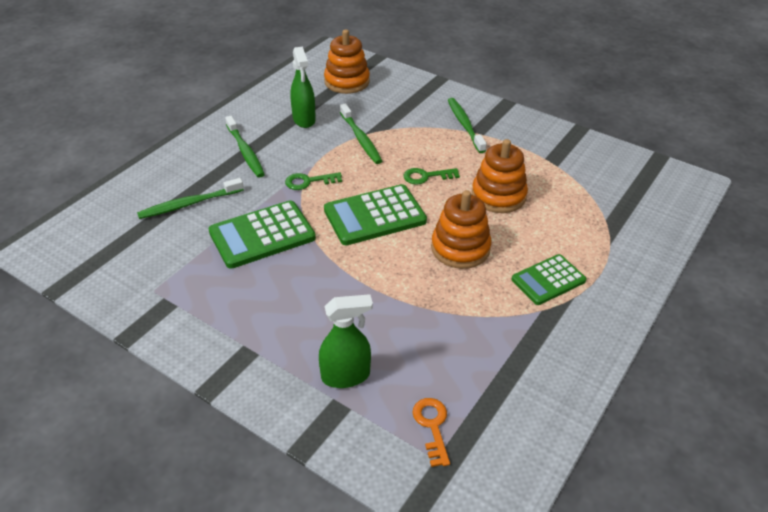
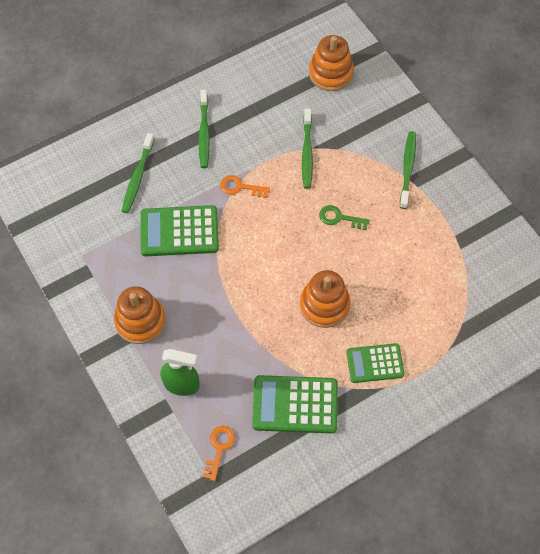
camera: 25 degrees right, 20 degrees up
(189, 204) = (138, 177): green toothbrush -> green toothbrush turned 75 degrees counterclockwise
(304, 119) = (270, 110): green spray bottle -> none
(309, 181) = (240, 187): green key -> orange key
(374, 216) = (275, 245): green calculator -> green calculator (295, 404)
(498, 196) = (388, 263): orange stacking toy -> orange stacking toy (140, 321)

